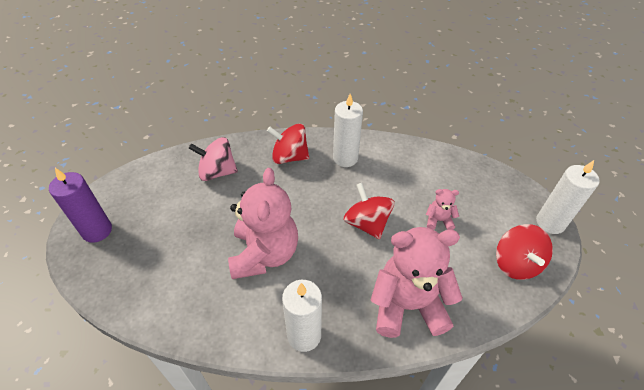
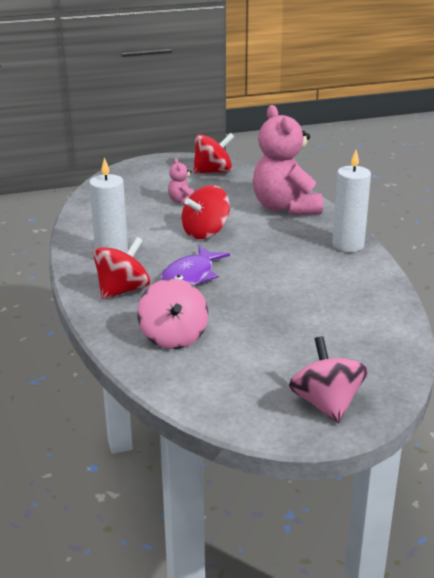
camera: 105 degrees left, 20 degrees down
(97, 231) = (326, 404): purple candle -> pink spinning top
(264, 254) = (279, 278): pink teddy bear -> none
(289, 157) = (123, 290): red spinning top -> red spinning top turned 135 degrees counterclockwise
(293, 197) = (190, 276): none -> purple fish
(550, 223) = (160, 160): white candle -> none

